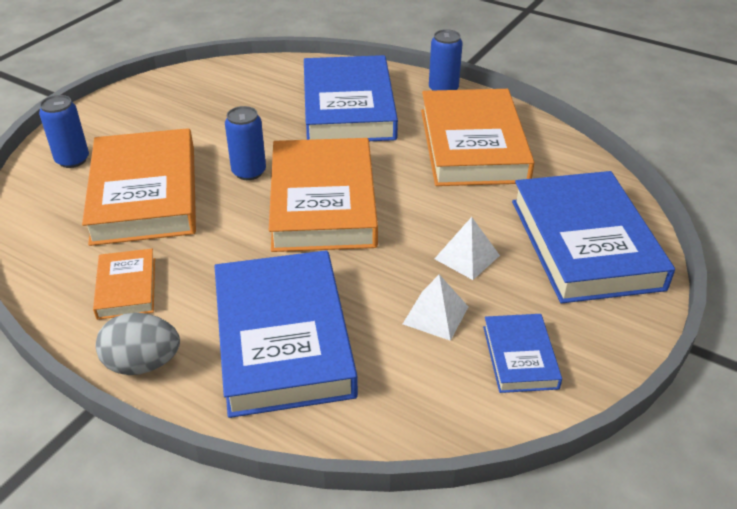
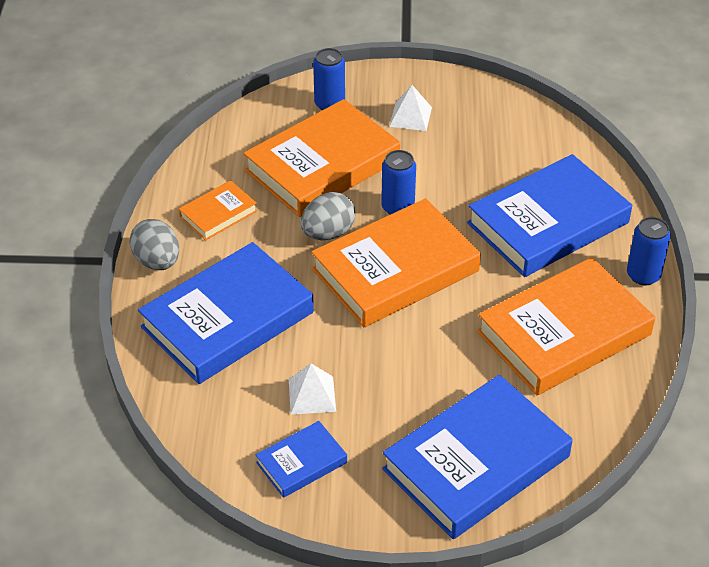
camera: 60 degrees right, 5 degrees up
(236, 224) = (328, 233): none -> grey egg
(467, 257) = (396, 388): white pyramid -> white pyramid (410, 116)

